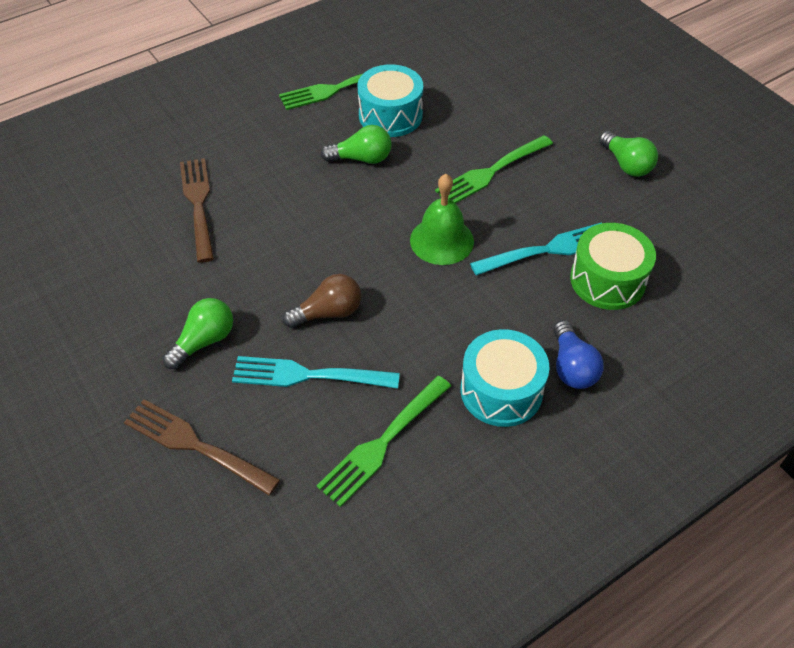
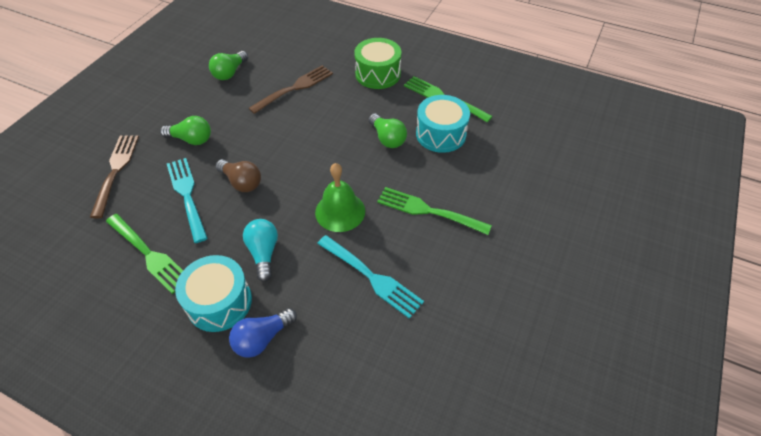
camera: 60 degrees right, 0 degrees up
(382, 443) = (149, 254): green fork -> green fork turned 150 degrees counterclockwise
(456, 328) = (264, 253): none -> turquoise light bulb
(607, 280) = (365, 329): green drum -> green drum (378, 74)
(626, 164) = (507, 294): green light bulb -> green light bulb (230, 73)

